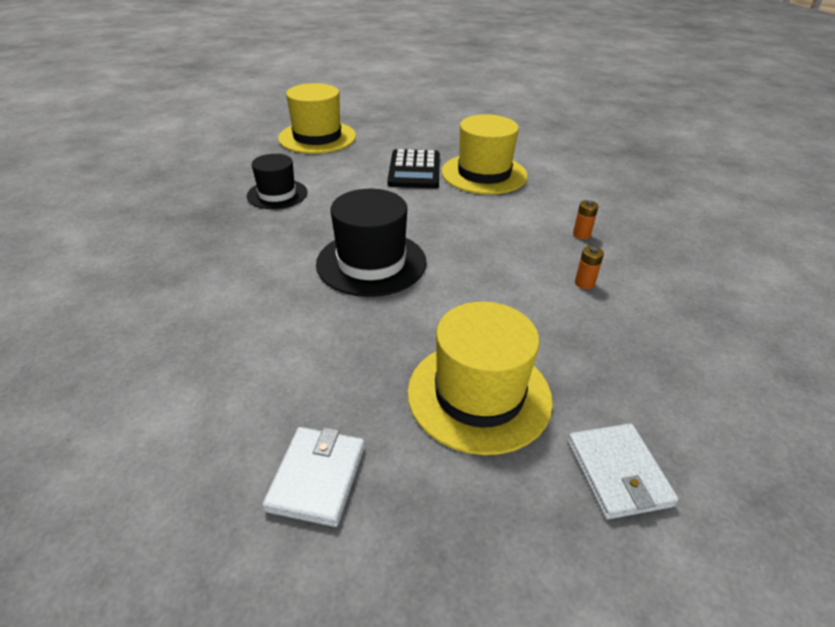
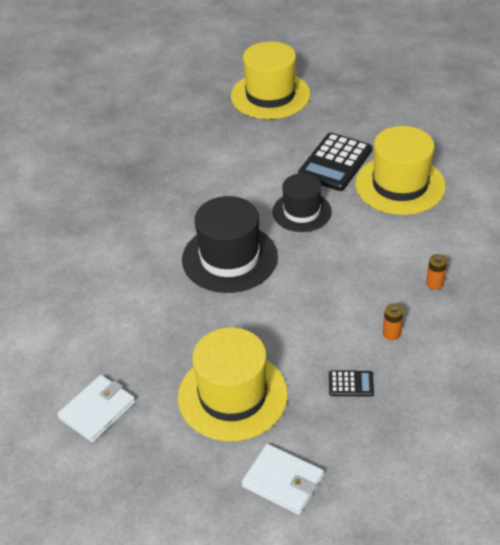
camera: 30 degrees right, 5 degrees up
(277, 194) = (196, 161): black hat -> black hat (301, 212)
(590, 339) = (351, 384): none -> black calculator
(618, 473) = (283, 481): white wallet -> white wallet turned 75 degrees counterclockwise

